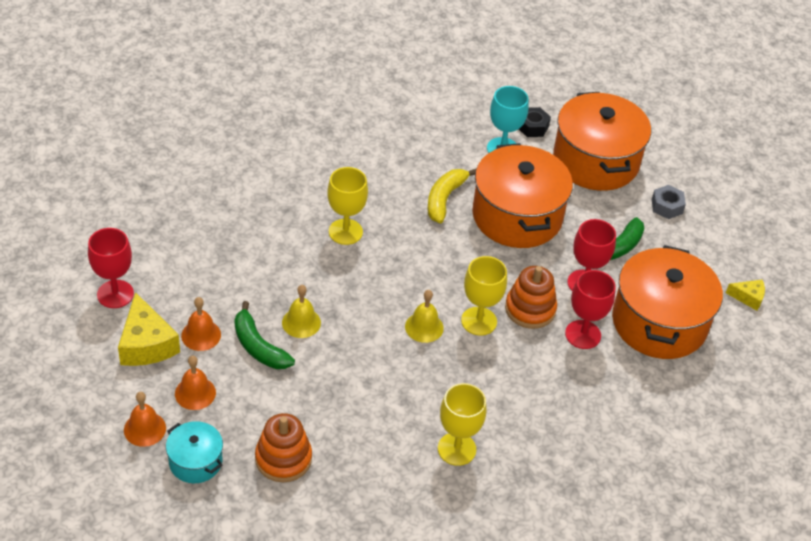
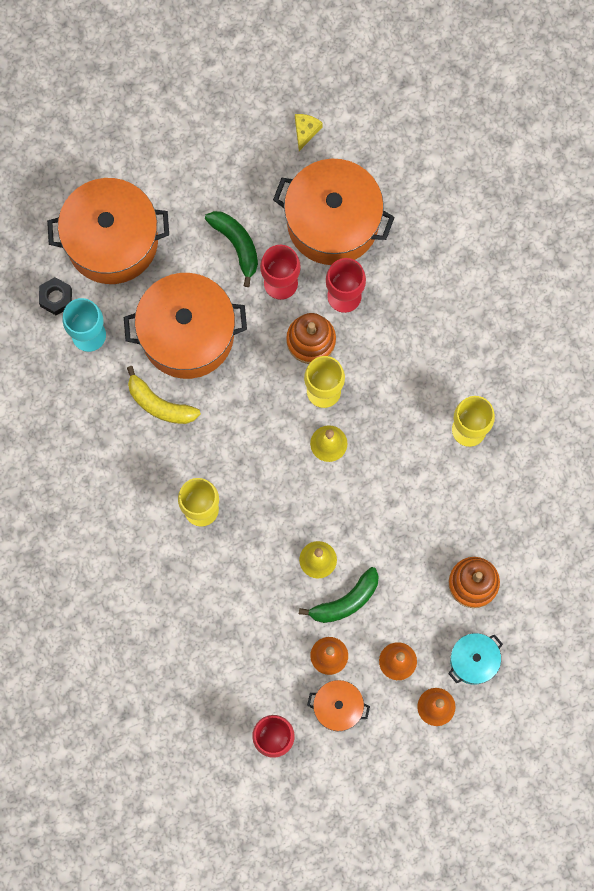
camera: 80 degrees left, 30 degrees up
(146, 344) = (338, 707): yellow cheese -> orange pot
(667, 206) = (181, 181): grey nut -> none

